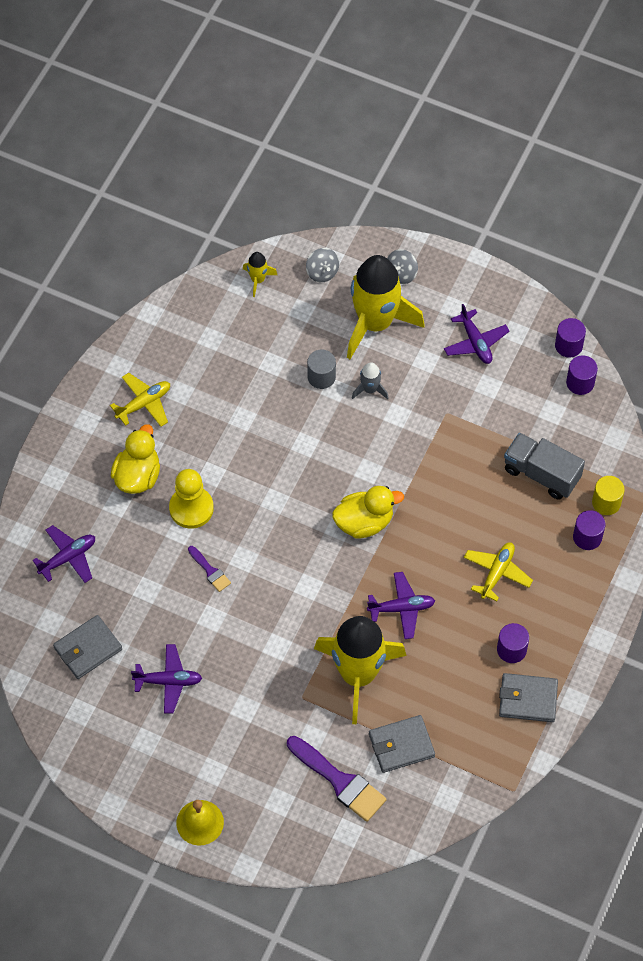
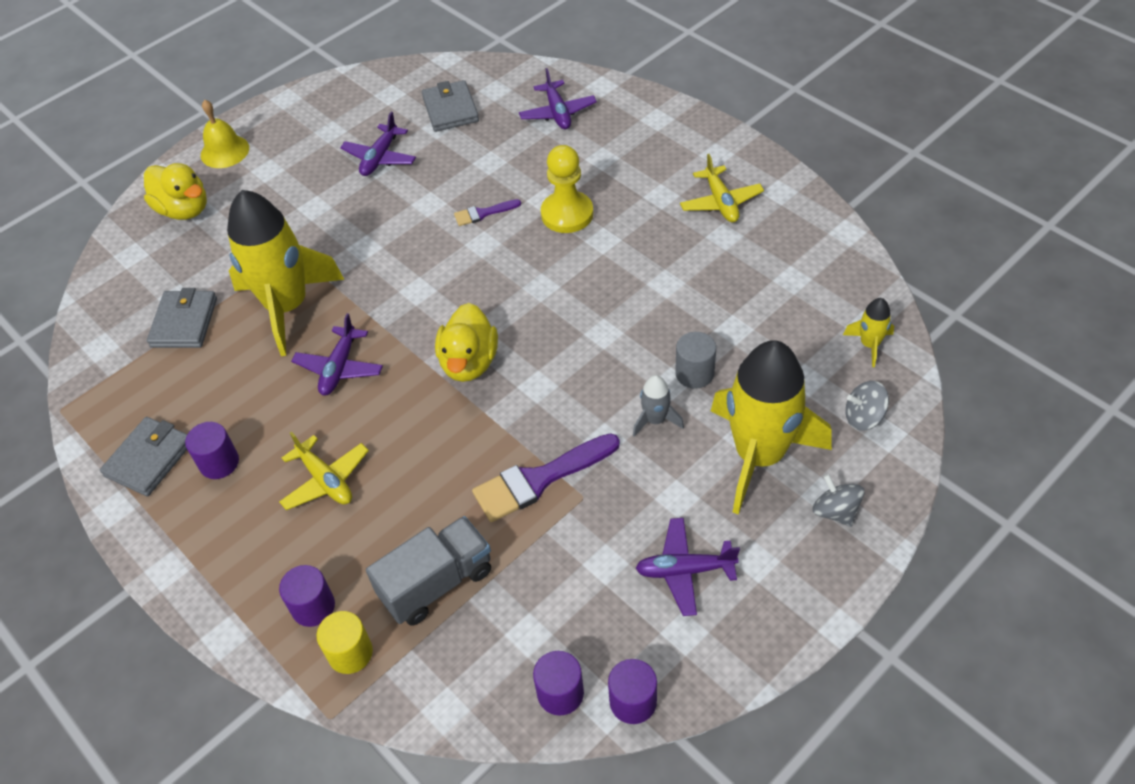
camera: 115 degrees right, 10 degrees down
(137, 476) = (629, 180): yellow duck -> yellow duck (184, 209)
(339, 781) = (185, 261): purple brush -> purple brush (539, 479)

